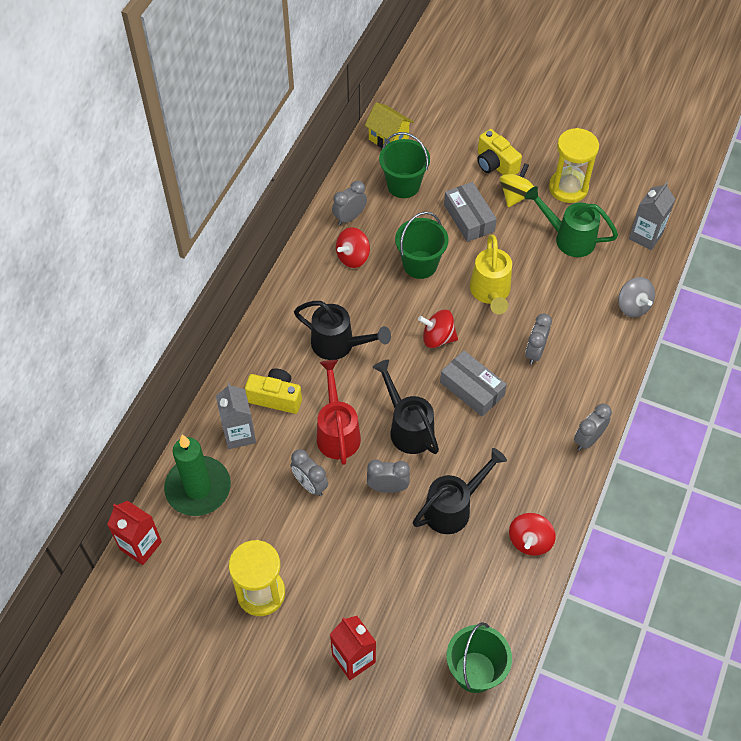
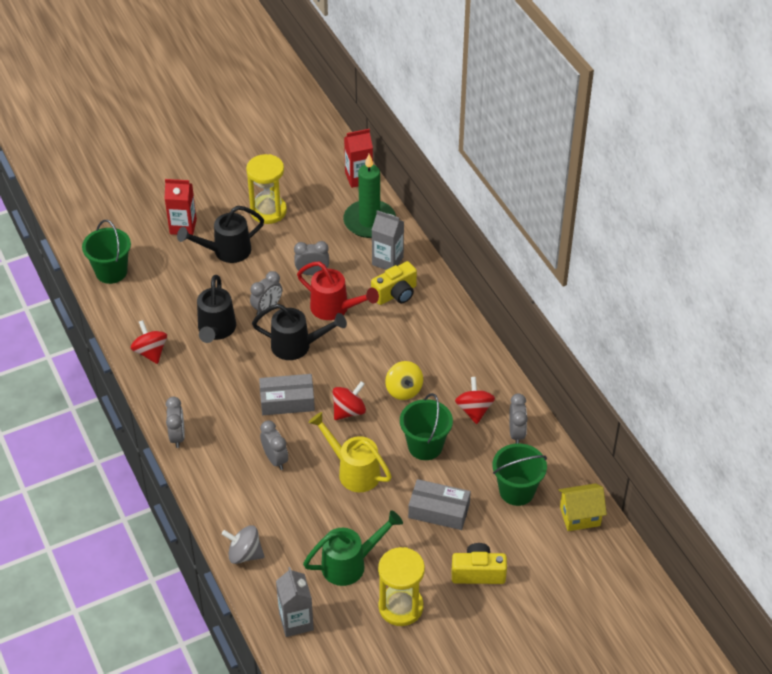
camera: 130 degrees right, 10 degrees down
(339, 345) = (403, 352): black watering can -> black watering can (226, 251)
(515, 195) = (430, 561): yellow spinning top -> yellow spinning top (404, 390)

